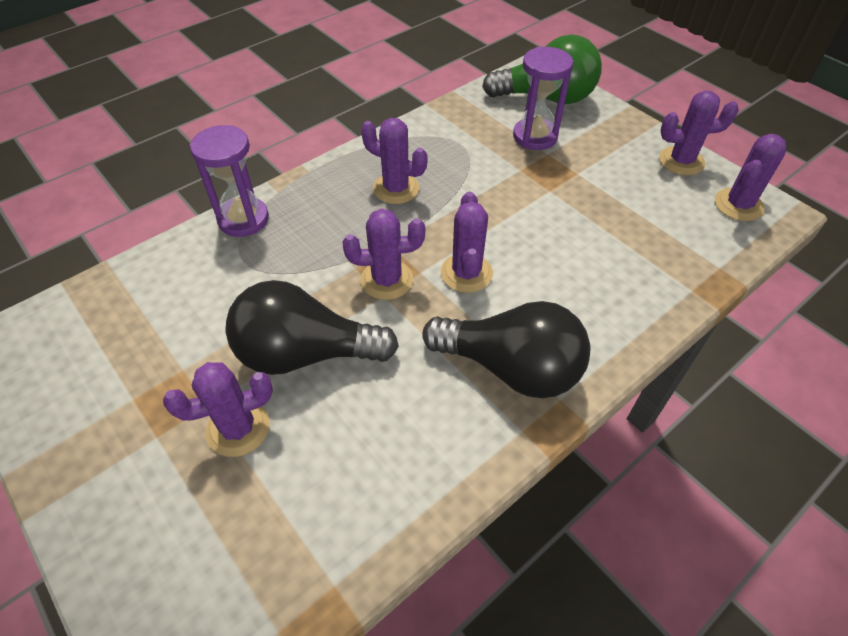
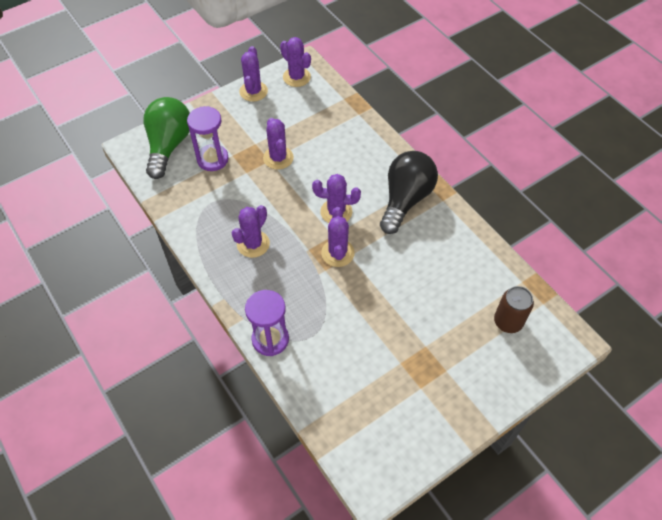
camera: 85 degrees left, 5 degrees up
(238, 428) = (441, 328): purple cactus -> purple cactus (278, 158)
(240, 550) = (508, 321): none -> brown can
(305, 353) = (391, 296): black light bulb -> none

